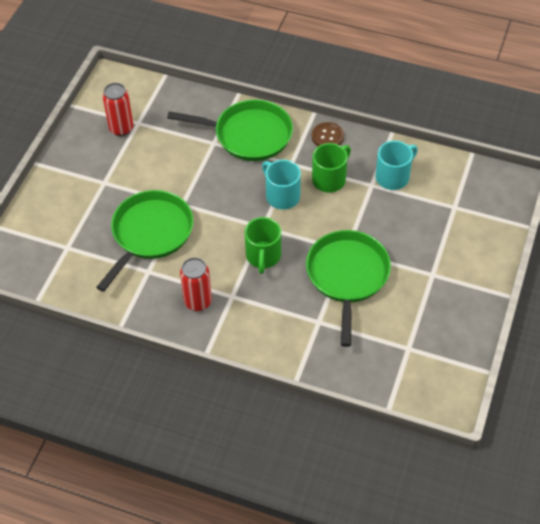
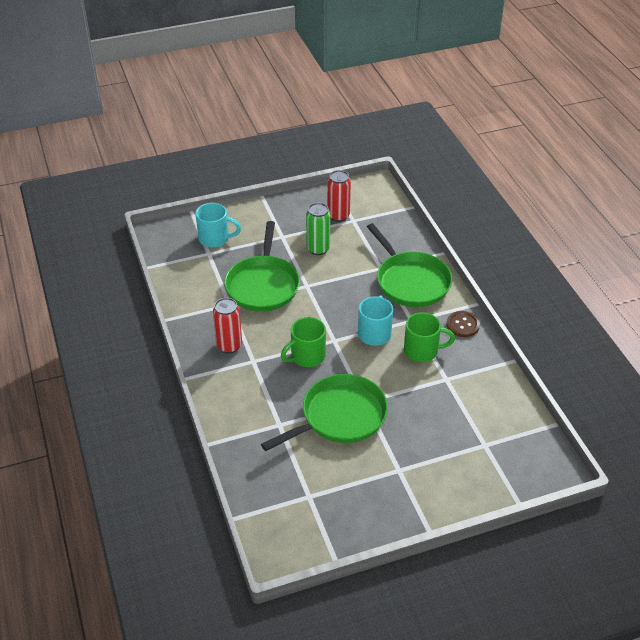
camera: 50 degrees right, 10 degrees down
(147, 168) = (318, 249): none -> green can
(150, 233) = (263, 285): green pan -> green pan turned 105 degrees clockwise
(393, 177) = (469, 387): turquoise mug -> turquoise mug (215, 239)

